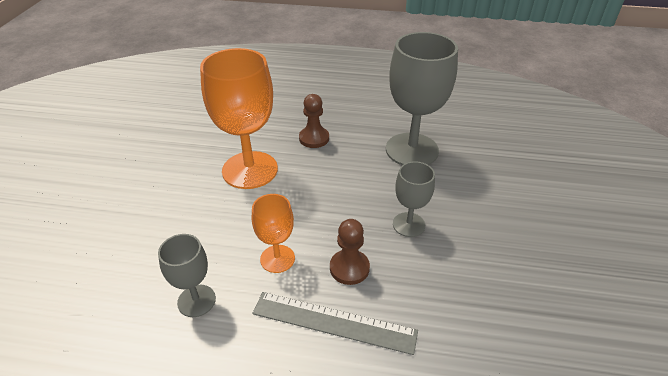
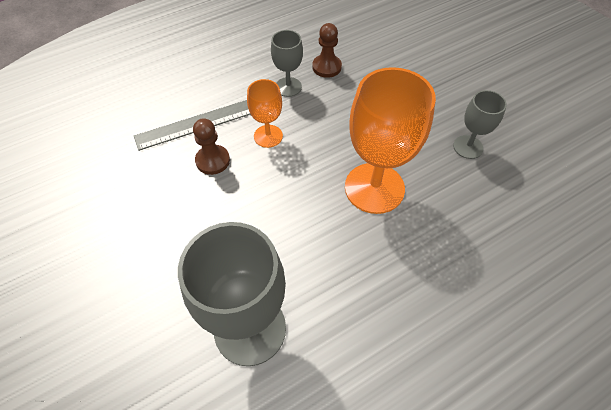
camera: 140 degrees right, 15 degrees up
(314, 138) = (364, 268): brown pawn -> brown pawn (326, 67)
(408, 224) = (192, 226): grey goblet -> grey goblet (468, 147)

